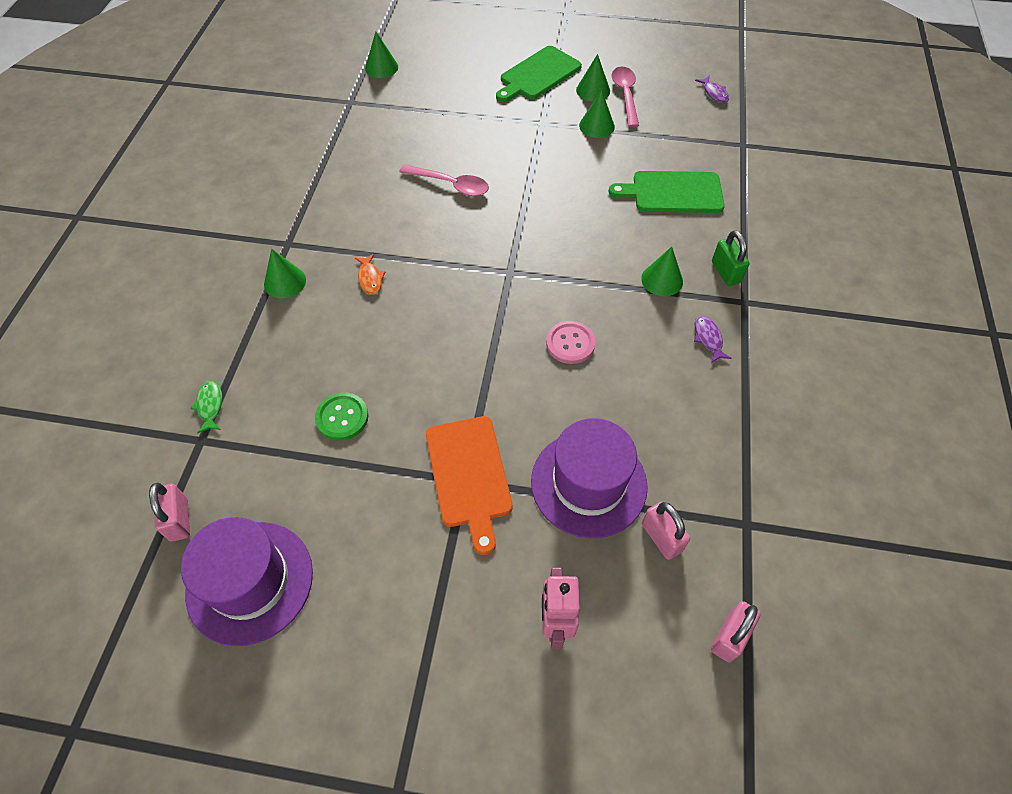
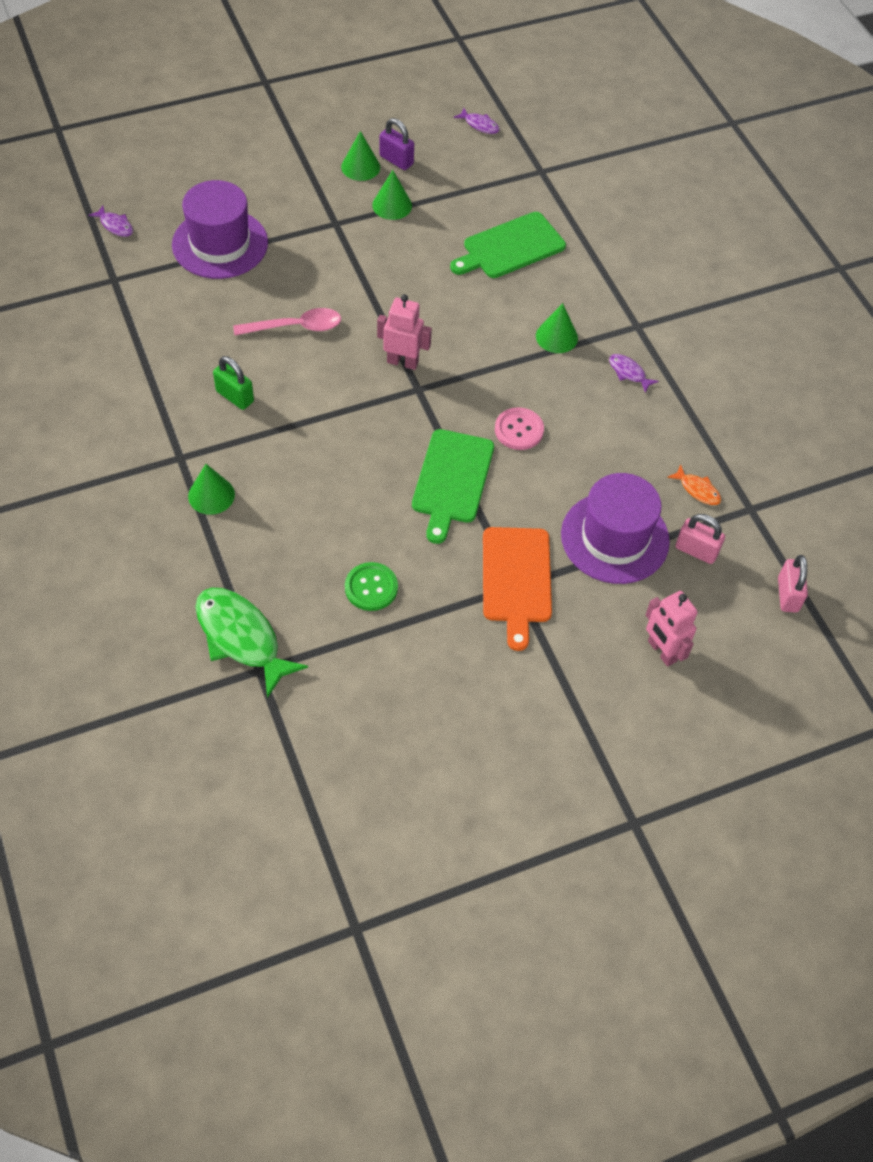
camera: 35 degrees left, 0 degrees up
(179, 520) = (300, 740): pink padlock -> none
(210, 406) = (241, 638): green fish -> green fish, size x2.16
(250, 581) = (404, 751): purple hat -> purple hat (220, 244)
(370, 278) = (292, 454): orange fish -> orange fish (697, 490)
(381, 67) = (115, 226): green cone -> purple fish
(469, 475) = (516, 580): orange cutting board -> orange cutting board turned 45 degrees clockwise
(513, 245) = (402, 362): none -> pink robot
(538, 75) = (292, 170): green cutting board -> green cutting board (452, 480)
(625, 95) = (396, 160): pink spoon -> purple padlock
(725, 272) = (605, 306): green padlock -> green padlock (235, 396)

